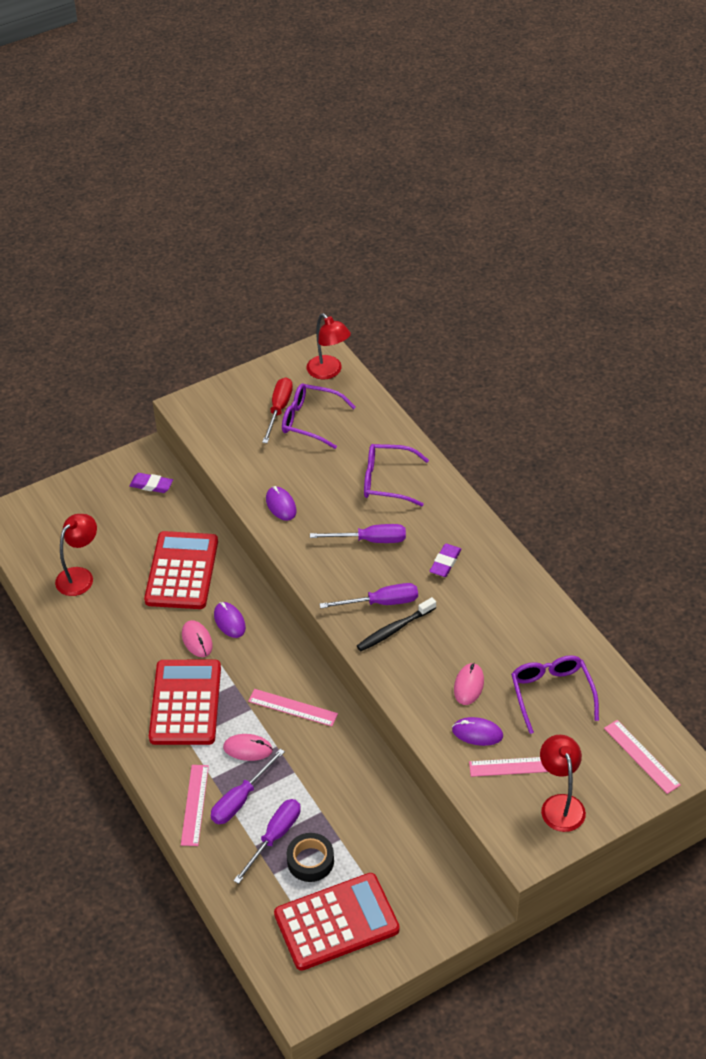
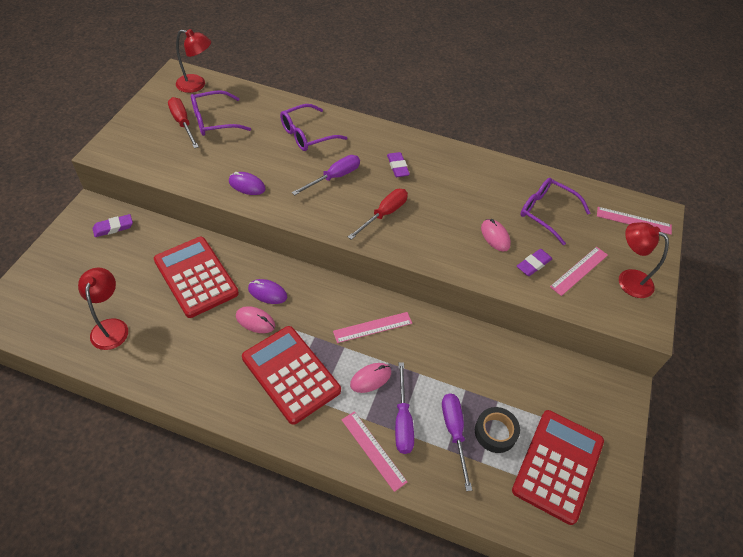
camera: 45 degrees left, 5 degrees up
(381, 603) = (384, 214): purple screwdriver -> red screwdriver
(394, 629) = (411, 227): black toothbrush -> none
(477, 733) = (533, 264): purple mouse -> purple eraser

